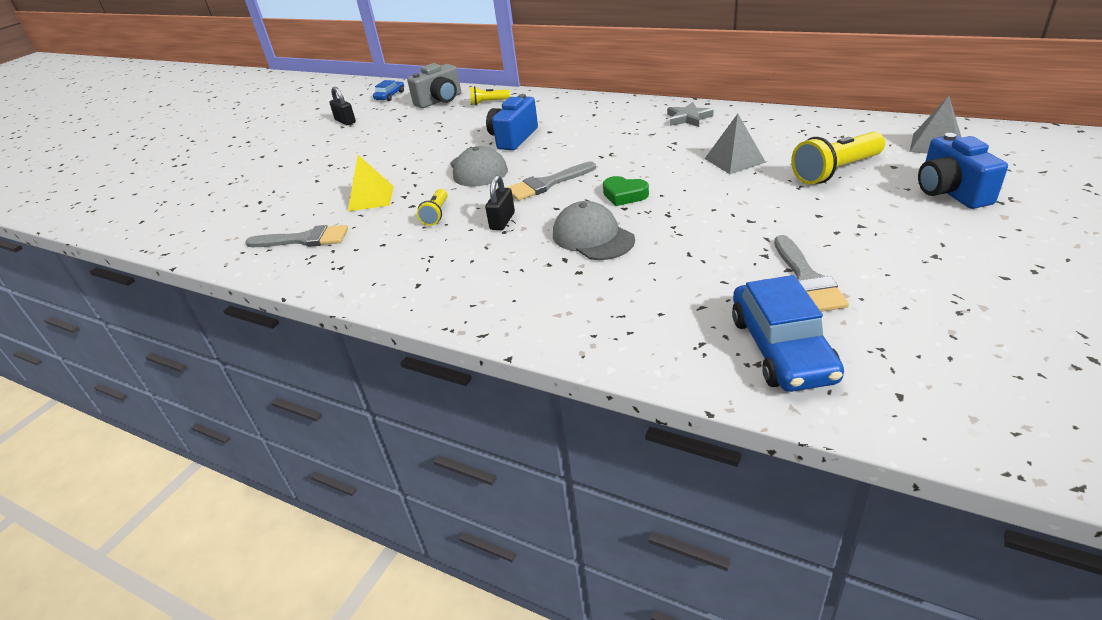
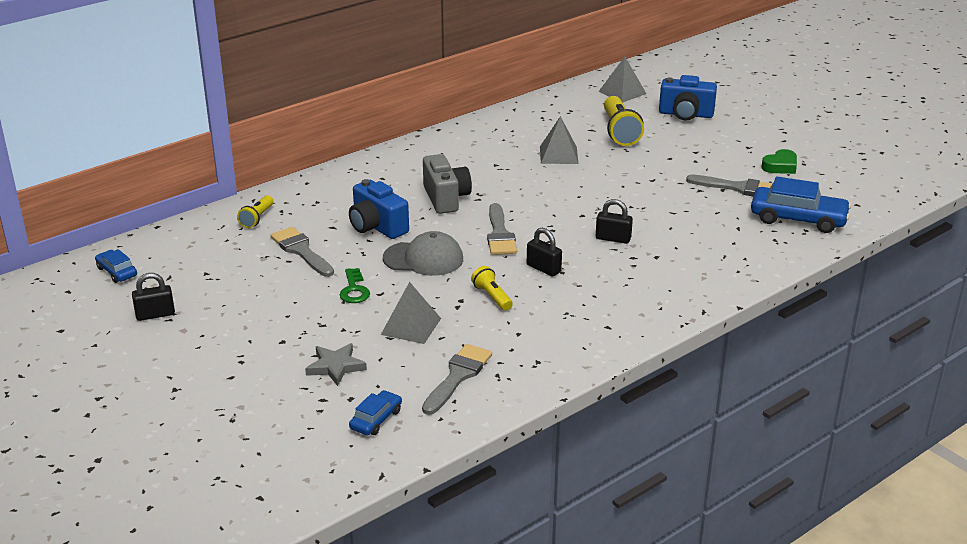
camera: 70 degrees left, 5 degrees down
(236, 228) = (376, 419): none -> blue car
(371, 198) = (411, 326): yellow pyramid -> grey pyramid
(412, 162) = (354, 290): none -> green key
(436, 214) = (492, 297): yellow flashlight -> yellow flashlight turned 150 degrees counterclockwise
(440, 101) = (197, 244): grey camera -> grey camera (446, 198)
(455, 129) = (301, 251): none -> grey brush
(592, 237) = (613, 238): grey cap -> black padlock
(624, 195) = (562, 209): green heart -> green heart (780, 166)
(688, 118) = (457, 145): grey star -> grey star (335, 366)

